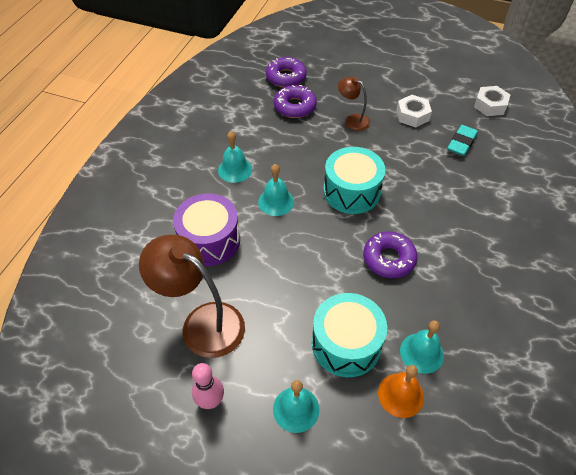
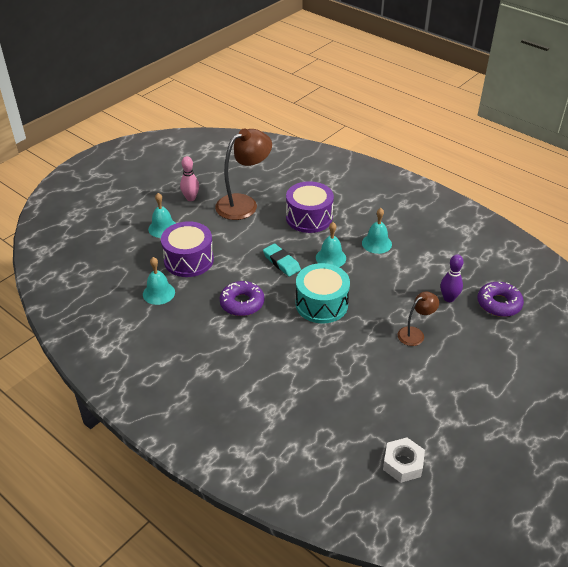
camera: 110 degrees right, 10 degrees down
(295, 106) = (448, 298): purple donut -> purple bowling pin
(346, 344) = (188, 260): turquoise drum -> purple drum
(400, 395) = (139, 273): orange bell -> none
(412, 115) = (407, 384): white nut -> none
(461, 143) = (351, 408): turquoise eraser -> turquoise eraser (281, 262)

